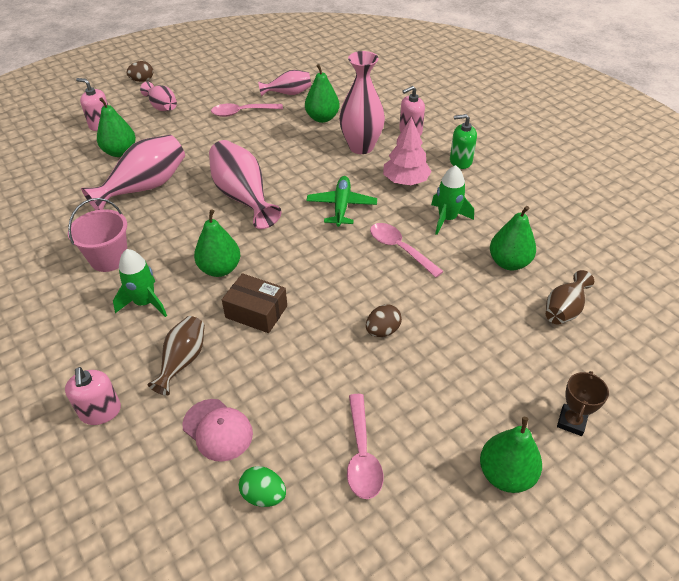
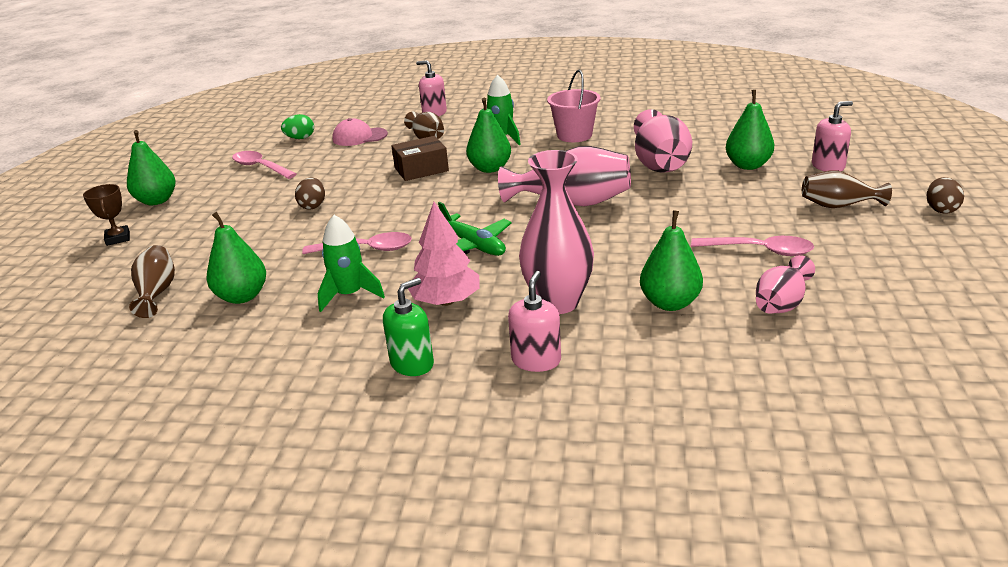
camera: 135 degrees right, 15 degrees down
(162, 107) = (838, 206): pink vase -> brown vase
(242, 113) = (760, 251): pink spoon -> pink spoon turned 75 degrees clockwise

